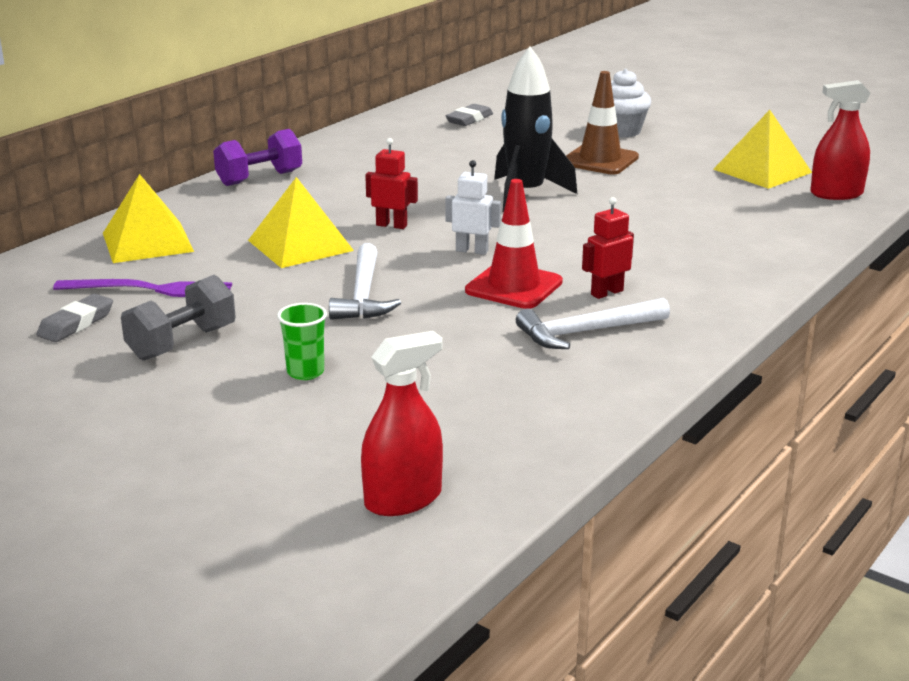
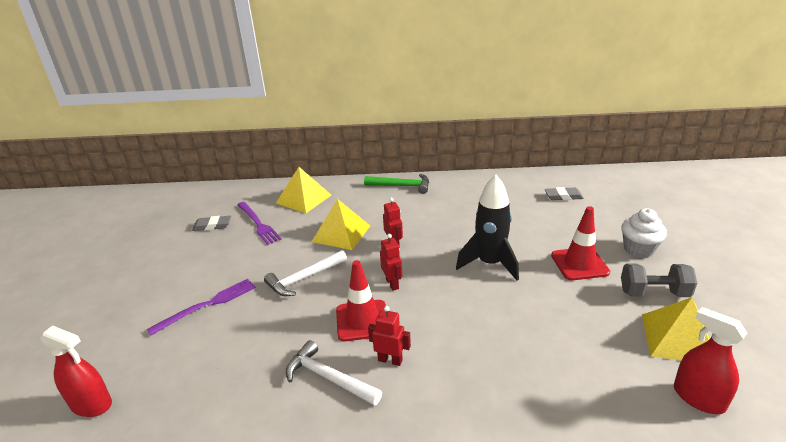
camera: 55 degrees right, 5 degrees up
(182, 343) = (213, 258): grey dumbbell -> grey dumbbell (653, 293)
(259, 178) = (401, 186): purple dumbbell -> green hammer
(305, 372) = (207, 305): green cup -> purple fork
(472, 251) = (392, 284): white robot -> red robot
(600, 160) = (579, 264): brown traffic cone -> red traffic cone

